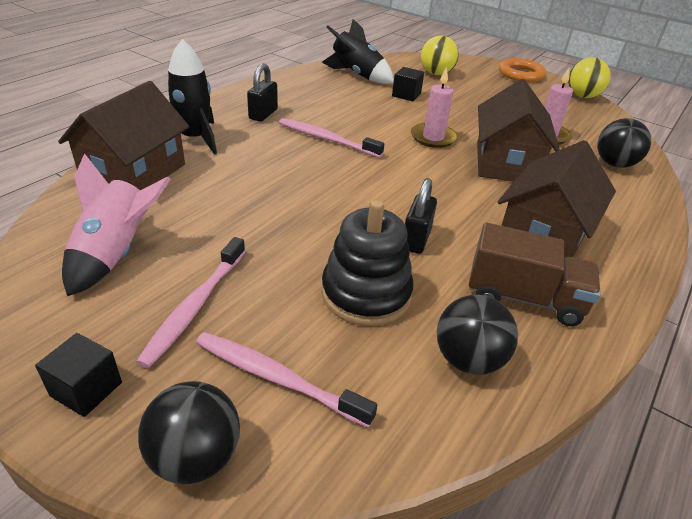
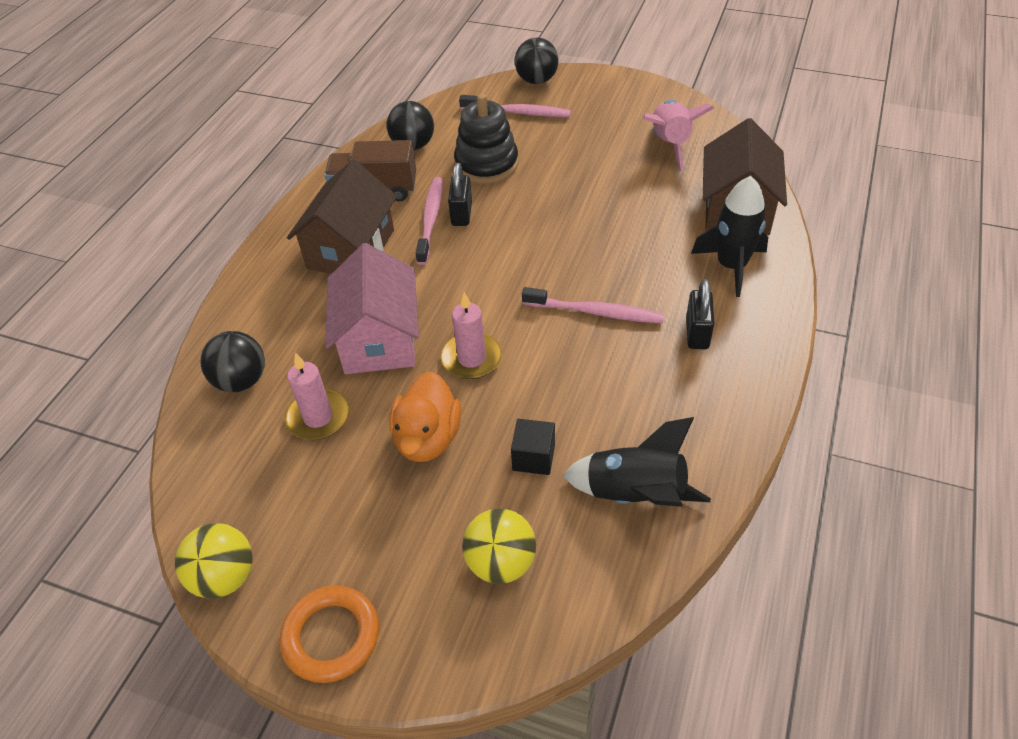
camera: 170 degrees right, 10 degrees up
(86, 389) = (608, 87): black cube -> none
(195, 306) = (589, 131): pink toothbrush -> pink toothbrush (430, 220)
(470, 113) = (427, 438): none -> orange duck
(506, 163) = (379, 339): brown house -> pink house

